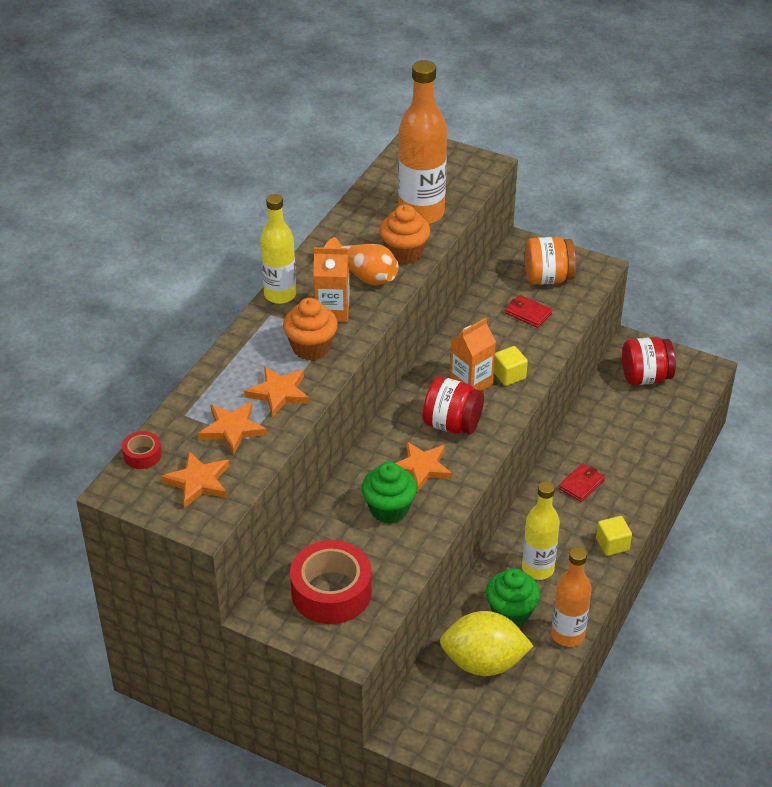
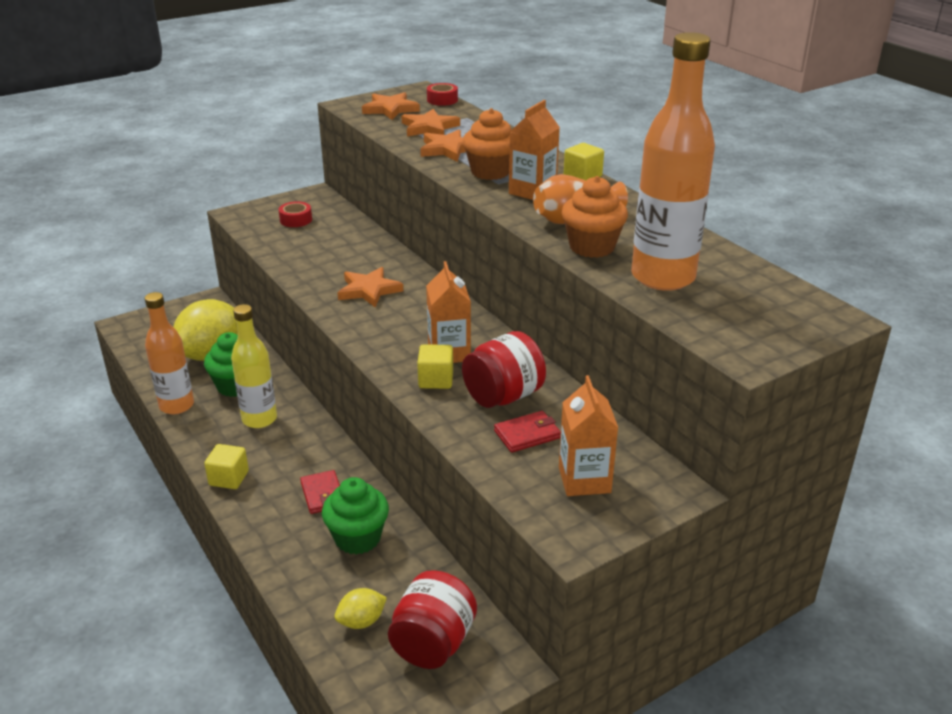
camera: 120 degrees right, 10 degrees down
(280, 295) = (582, 176): yellow bottle -> yellow cube
(331, 592) = (296, 220): red tape -> red tape, size x0.47
(389, 509) = (342, 262): green cupcake -> green cupcake (358, 538)
(452, 424) = (403, 322): red jar -> red jar (503, 396)
(548, 278) = (584, 480): orange jar -> orange carton
(659, 412) = (361, 621): none -> yellow lemon

